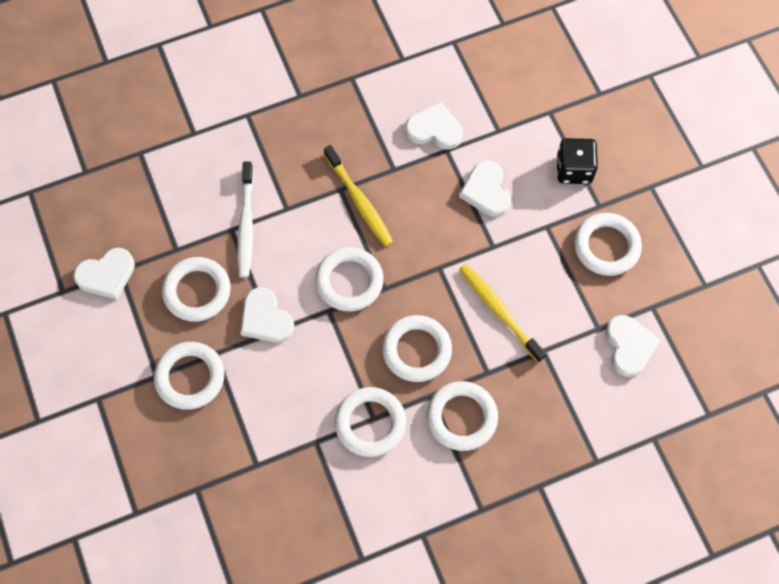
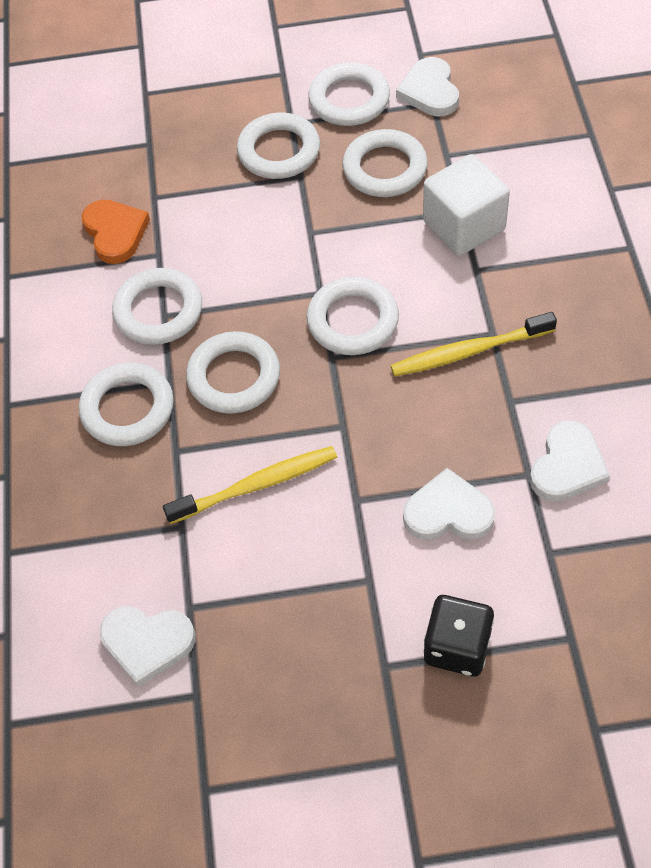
camera: 110 degrees right, 10 degrees down
(246, 224) = (464, 226): white toothbrush -> white cube
(265, 318) = (328, 228): white heart -> none
(300, 484) = (115, 233): none -> orange heart
(606, 246) = (313, 658): white ring -> white ring (349, 100)

